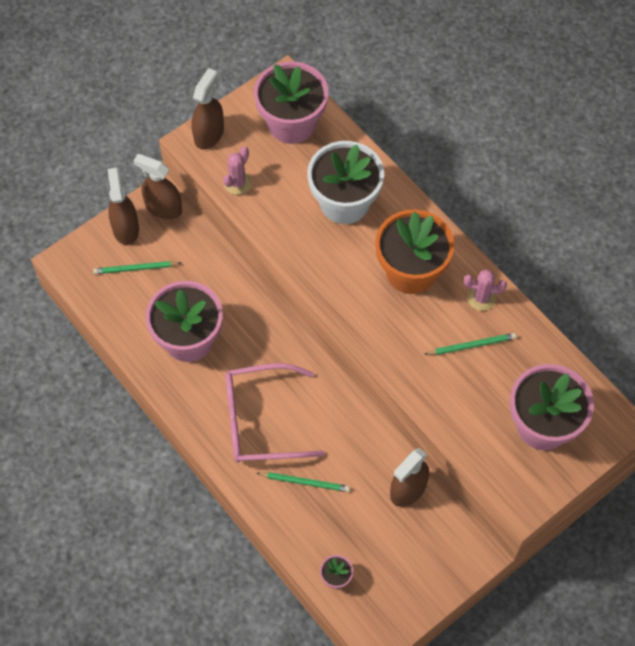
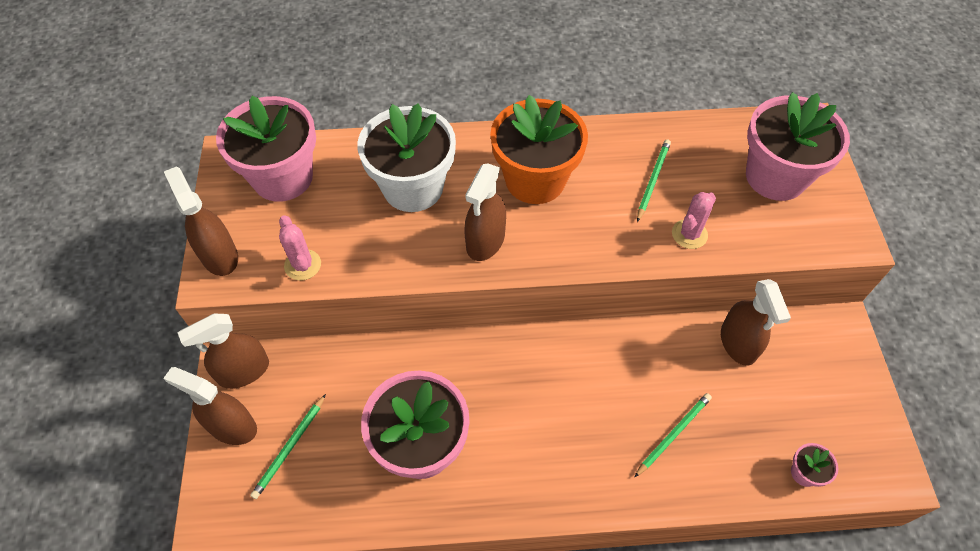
camera: 55 degrees left, 5 degrees down
(260, 421) = (572, 433): pink glasses -> none
(336, 272) = (485, 241): none -> brown spray bottle
(481, 298) = (606, 144): pink cactus -> pink cactus (689, 234)

